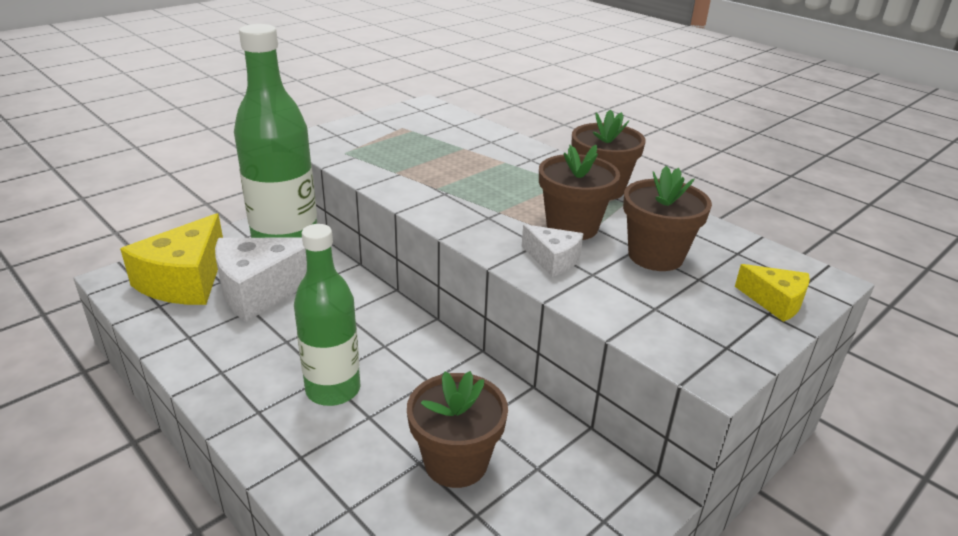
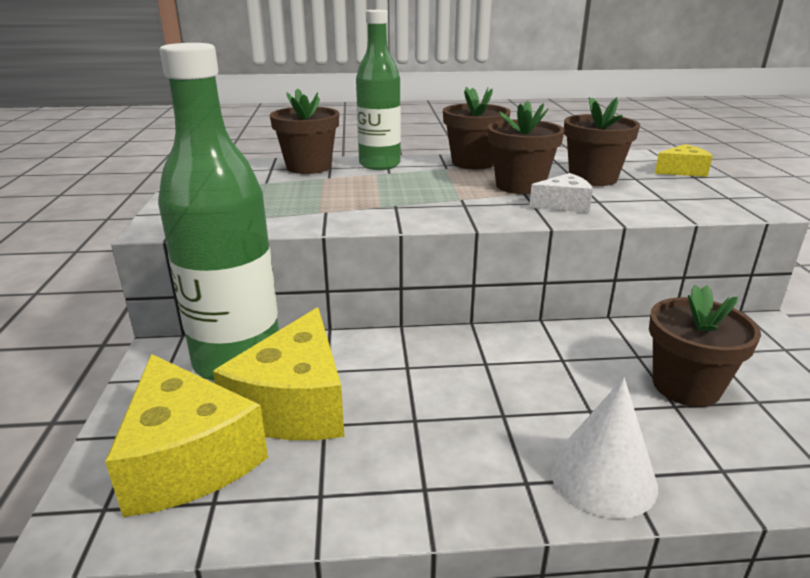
camera: 50 degrees left, 5 degrees down
(262, 290) = (295, 404): white cheese -> yellow cheese
(290, 445) = (602, 476): none -> white cone
(333, 390) = (530, 417): green bottle -> green bottle (379, 165)
(478, 134) = (308, 167): none -> brown flower pot

